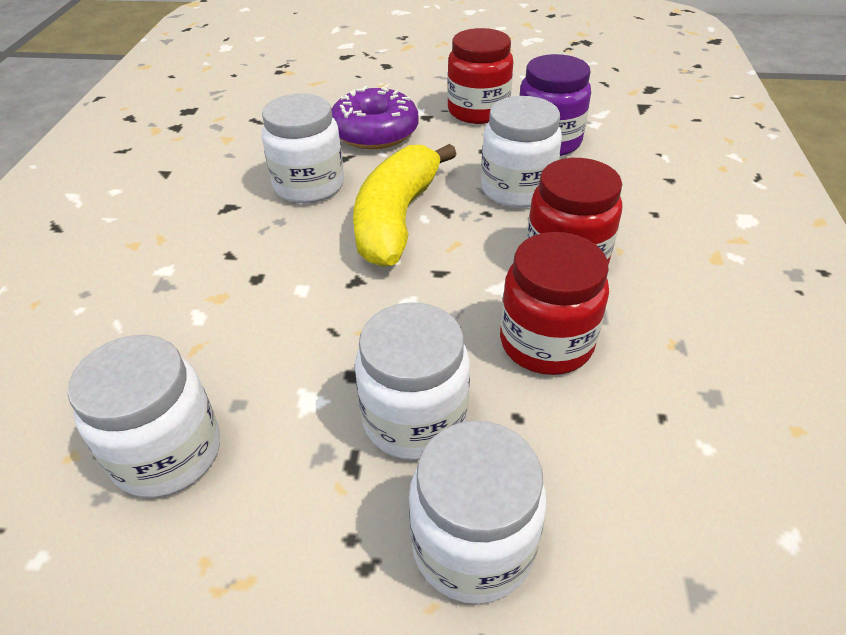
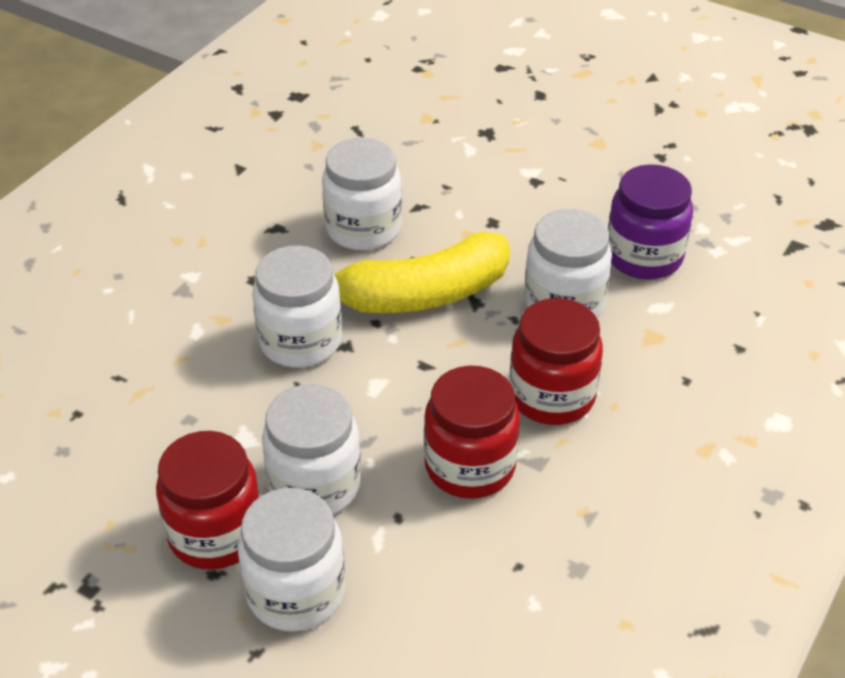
camera: 25 degrees right, 0 degrees up
(168, 453) = (121, 437): white jar -> white jar (300, 341)
(375, 132) = (468, 184): purple donut -> none
(396, 218) = (422, 294): yellow banana -> yellow banana turned 150 degrees counterclockwise
(478, 111) = (597, 191): red jar -> red jar (216, 533)

